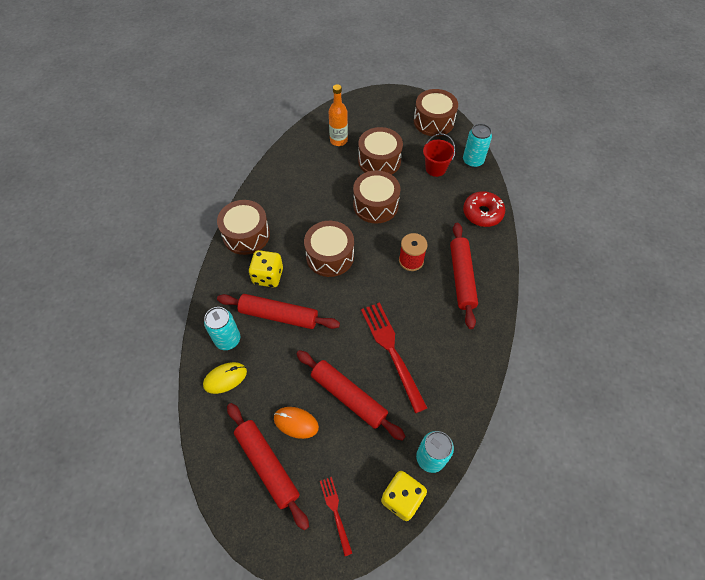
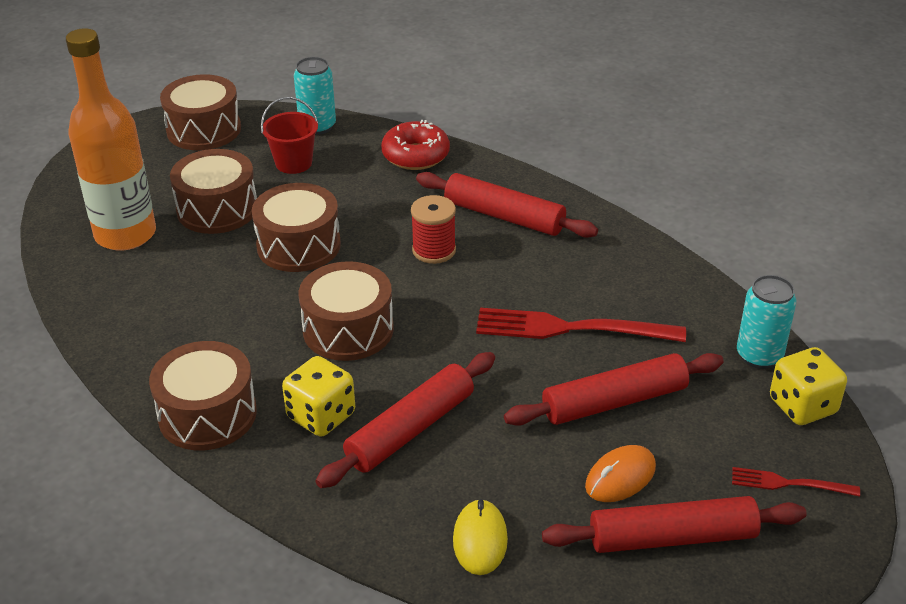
camera: 60 degrees left, 20 degrees down
(228, 339) = (406, 511): turquoise can -> none
(338, 140) = (125, 234): orange bottle -> orange bottle, size x1.74

